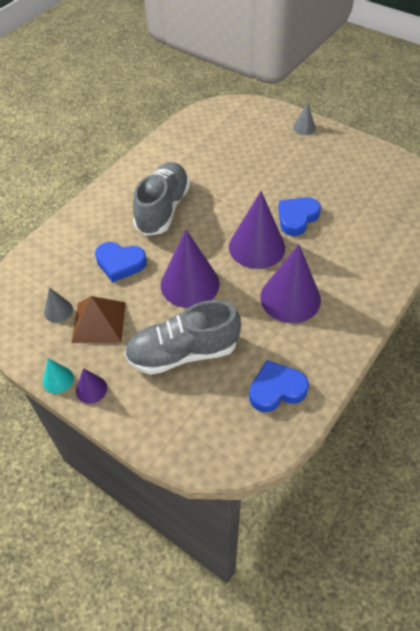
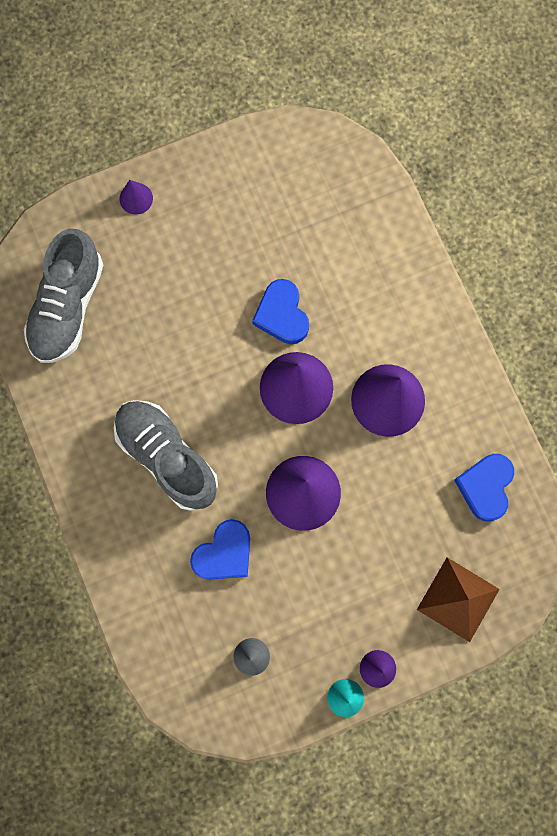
camera: 60 degrees left, 25 degrees up
(99, 322) = (295, 619): brown pyramid -> brown pyramid (458, 599)
(183, 352) = (389, 552): grey shoe -> grey shoe (68, 307)
(304, 128) = (136, 198): grey cone -> purple cone

